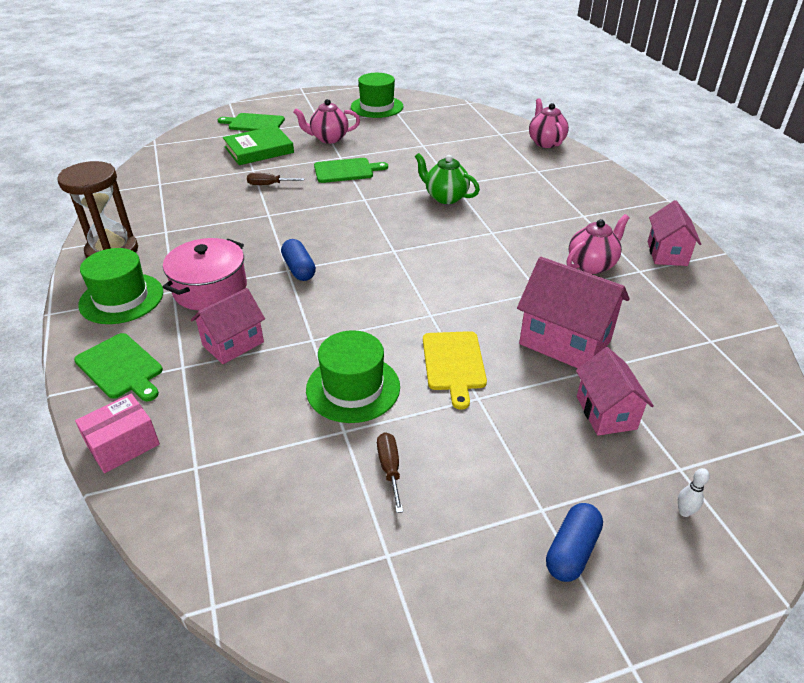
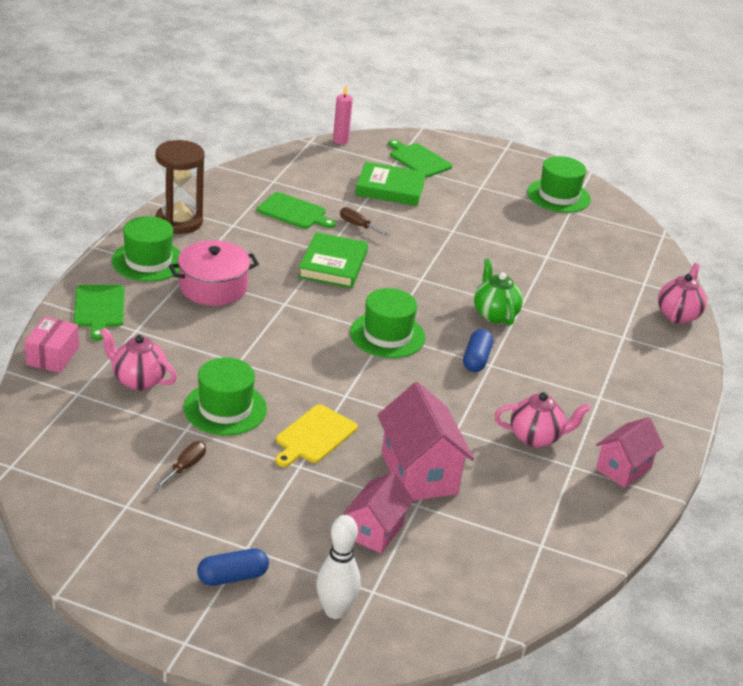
camera: 35 degrees right, 5 degrees down
(123, 445) = (53, 356): pink box -> pink box turned 75 degrees counterclockwise
(179, 134) = (340, 140): none -> pink candle
(233, 344) = (184, 334): pink house -> none
(287, 221) = (333, 265): none -> green book
(299, 269) = (293, 307): blue capsule -> blue capsule (476, 359)
(329, 139) = (466, 207): pink teapot -> pink teapot (138, 380)
(346, 170) = (440, 245): green cutting board -> green cutting board (294, 212)
(396, 251) = (387, 335): none -> green hat
(684, 512) = (335, 610): white bowling pin -> white bowling pin, size x2.21

